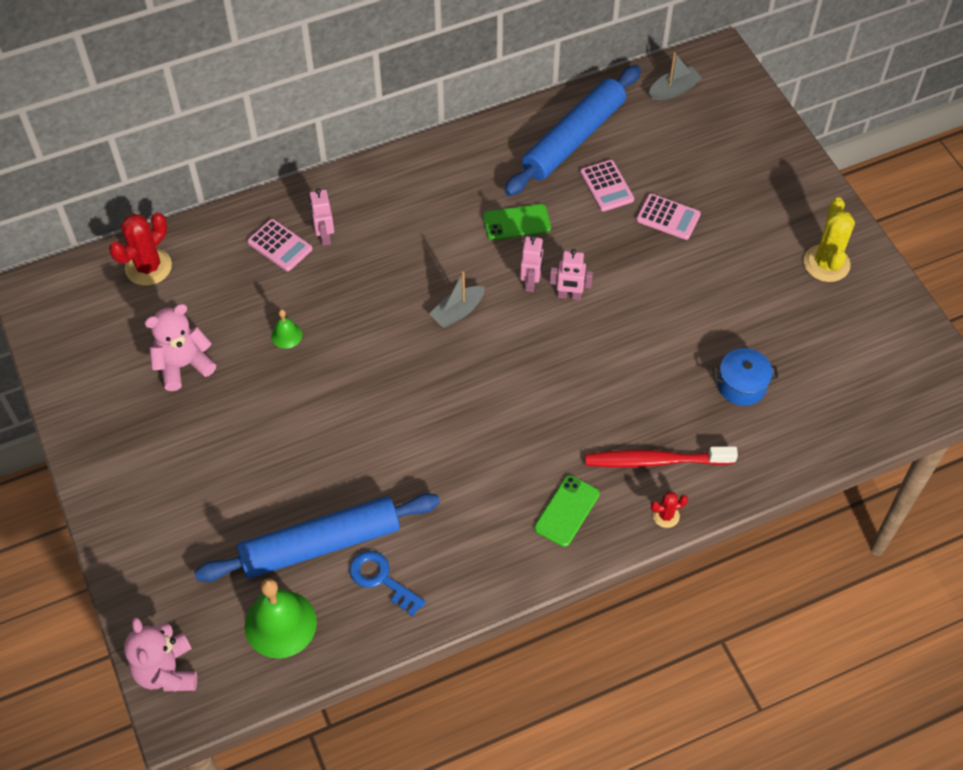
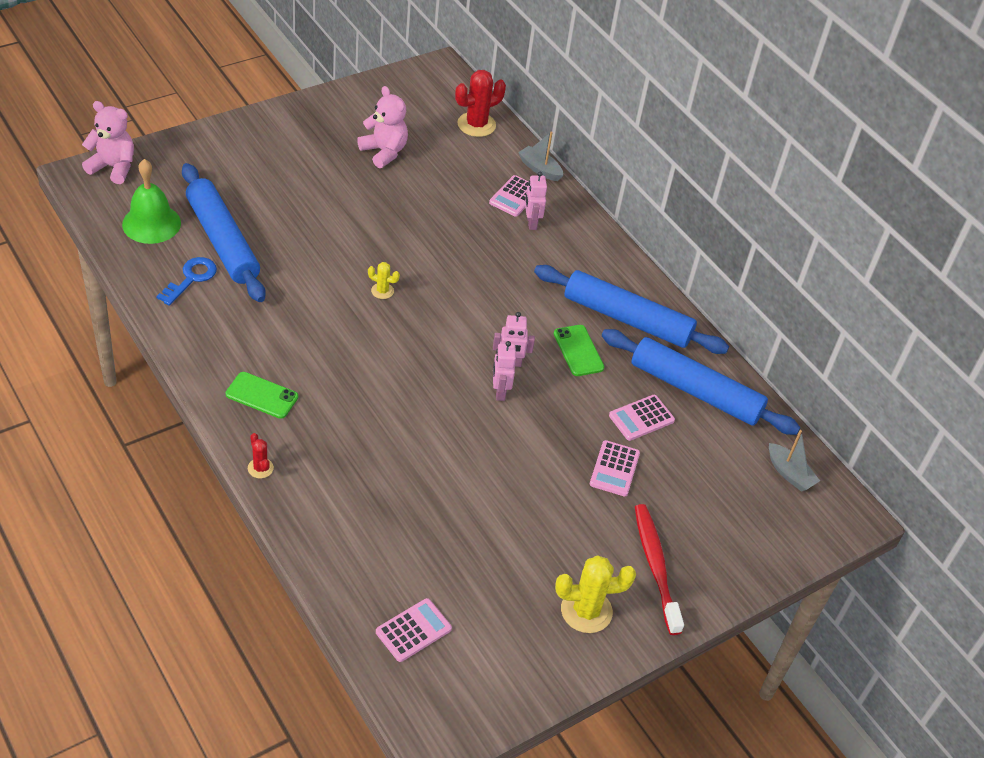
camera: 75 degrees right, 10 degrees down
(148, 267) = (476, 125): red cactus -> red cactus turned 60 degrees counterclockwise
(166, 671) = (113, 167): pink teddy bear -> pink teddy bear turned 45 degrees clockwise
(286, 335) = (423, 207): green bell -> none
(324, 236) = (531, 223): pink robot -> pink robot turned 75 degrees counterclockwise
(418, 386) = (382, 291): none -> yellow cactus
(457, 312) = (466, 313): grey boat -> grey boat (539, 169)
(475, 175) = (627, 319): none -> blue rolling pin
(655, 461) = (320, 460): red toothbrush -> red toothbrush (655, 566)
(741, 385) = (415, 530): blue pot -> none
(854, 397) = (413, 630): none -> pink calculator

